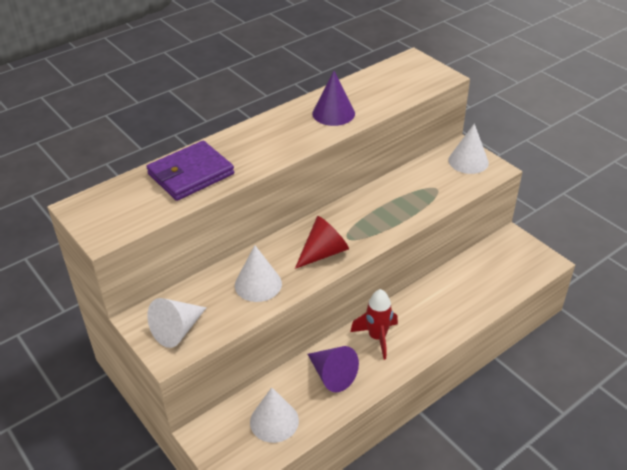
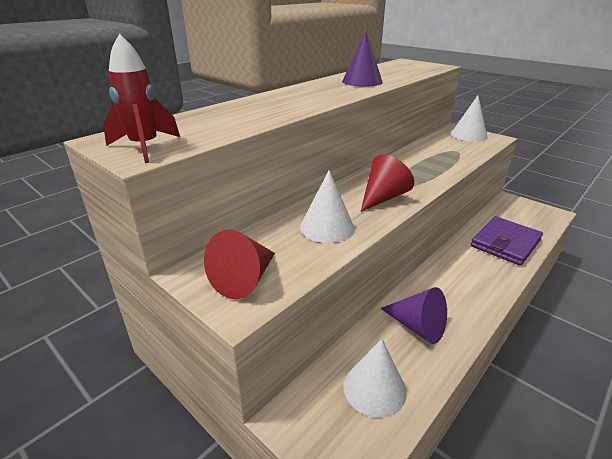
camera: 10 degrees left, 10 degrees down
(177, 330) = (244, 279): white cone -> red cone
(191, 174) = (239, 114): purple wallet -> purple wallet (505, 243)
(377, 337) = (444, 285): red rocket -> red rocket (145, 147)

